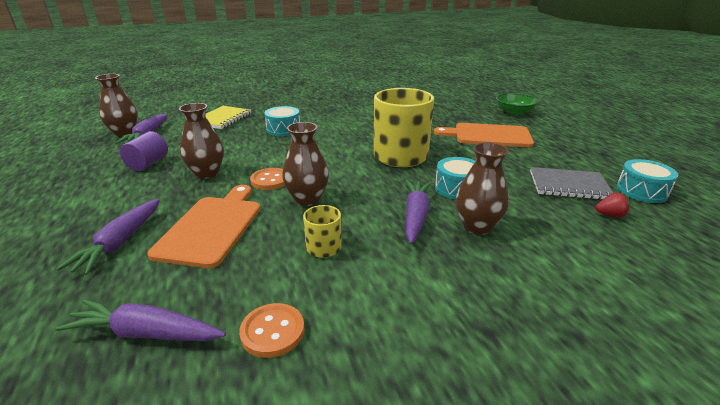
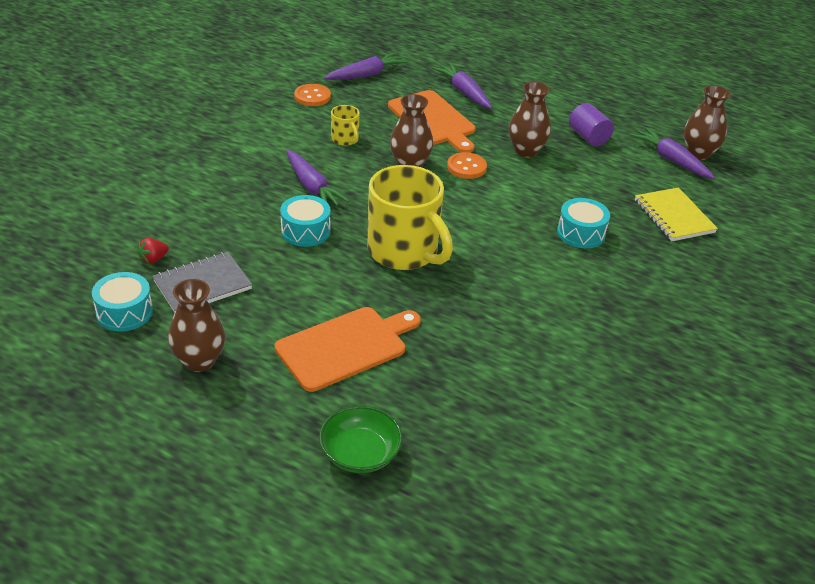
camera: 135 degrees right, 10 degrees up
(477, 226) = (258, 198): brown vase -> brown vase (199, 361)

